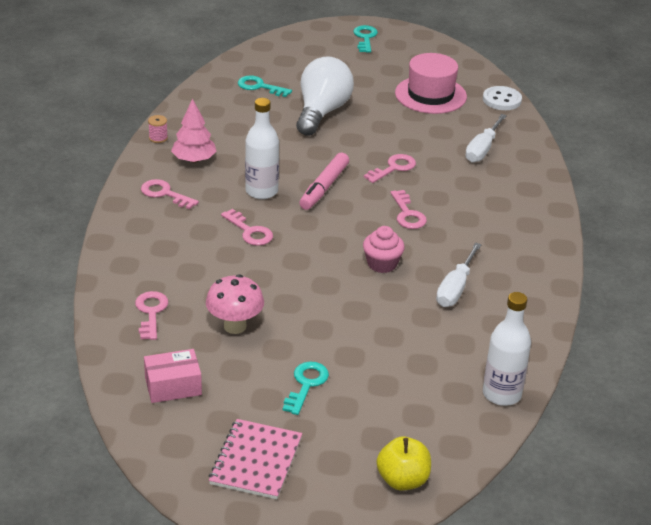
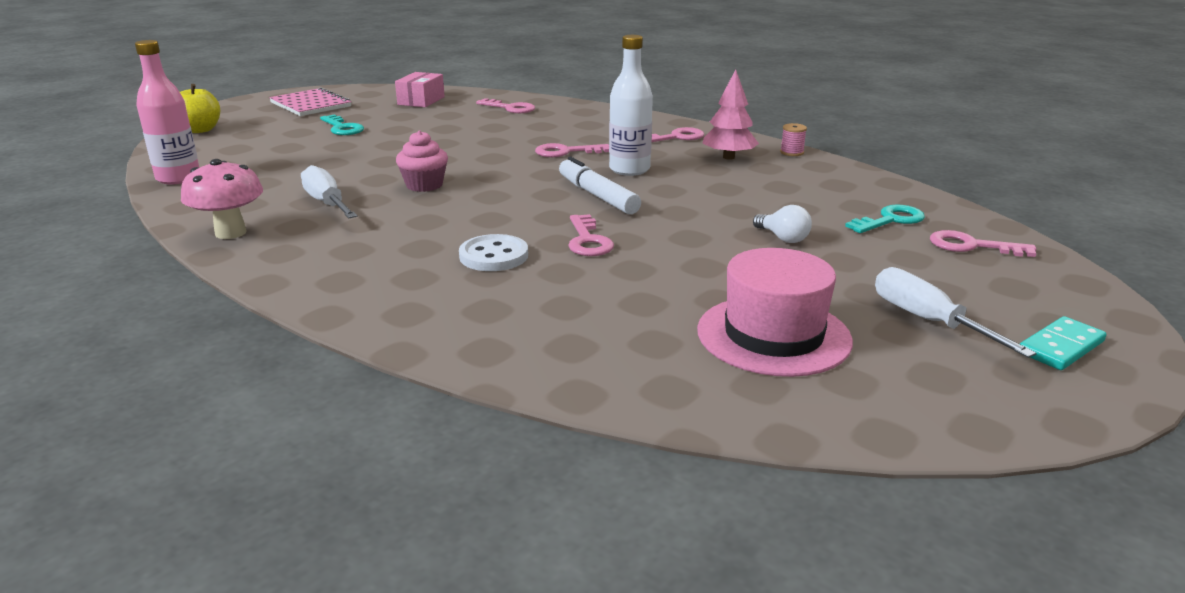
camera: 125 degrees right, 10 degrees down
(235, 326) = (447, 124): pink mushroom -> pink mushroom (231, 233)
(321, 112) = (783, 238): white light bulb -> white light bulb, size x0.43
(324, 187) = (598, 196): pink marker -> white marker
(365, 38) = (1061, 347): turquoise key -> turquoise domino
(407, 214) = (482, 220): pink key -> pink key (972, 246)
(482, 149) = (553, 317): white screwdriver -> white screwdriver (928, 321)
(501, 394) = (178, 178): white bottle -> pink bottle
(502, 100) = (694, 404): white button -> white button (494, 256)

